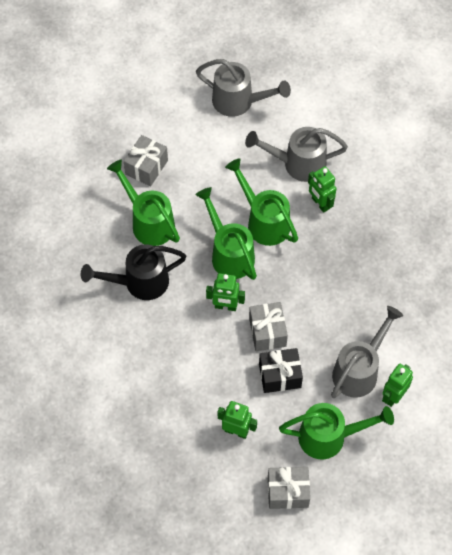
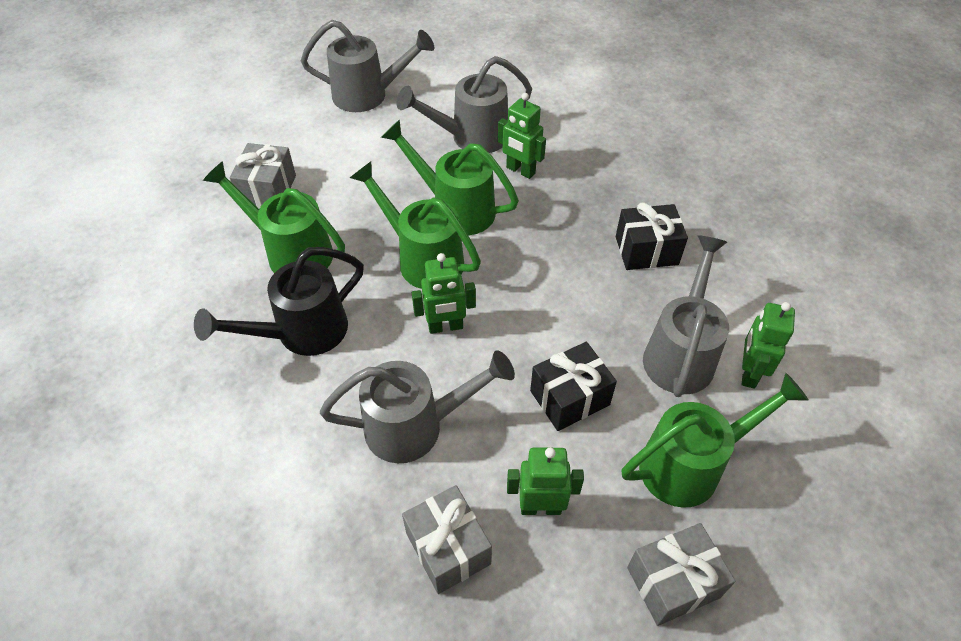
camera: 20 degrees left, 10 degrees down
(186, 363) = (415, 426): none -> grey watering can
(267, 332) = (522, 342): grey gift -> grey gift (448, 548)
(375, 293) = (646, 250): none -> black gift

